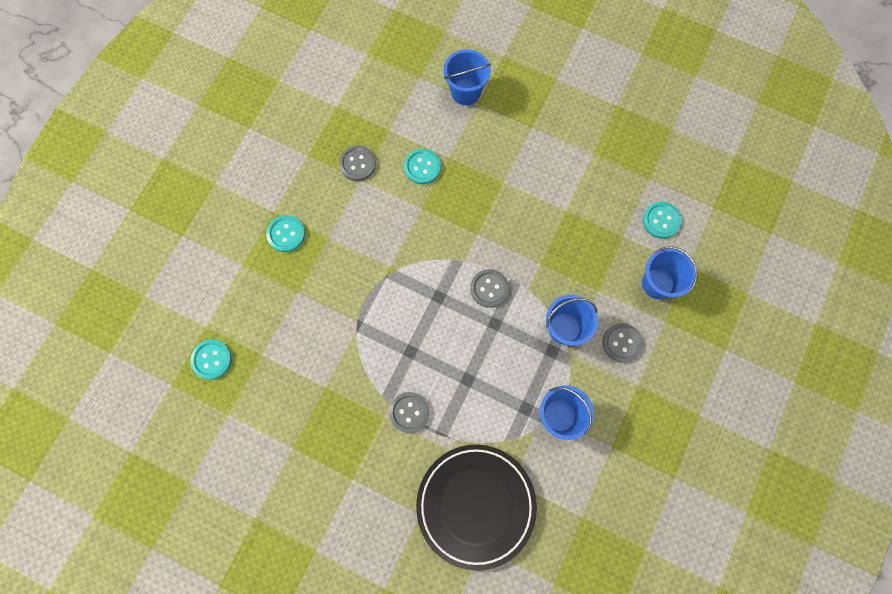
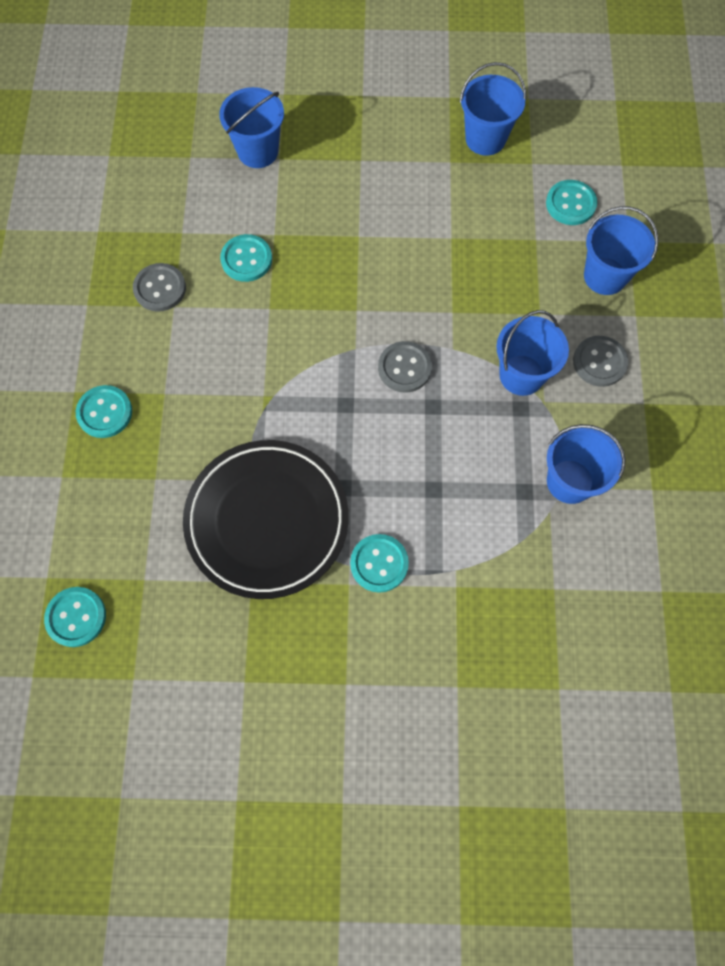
camera: 25 degrees left, 5 degrees down
(409, 412) = (379, 563): grey button -> turquoise button
(476, 505) = (524, 640): black plate -> black plate (267, 521)
(626, 147) = (485, 139): none -> blue bucket

